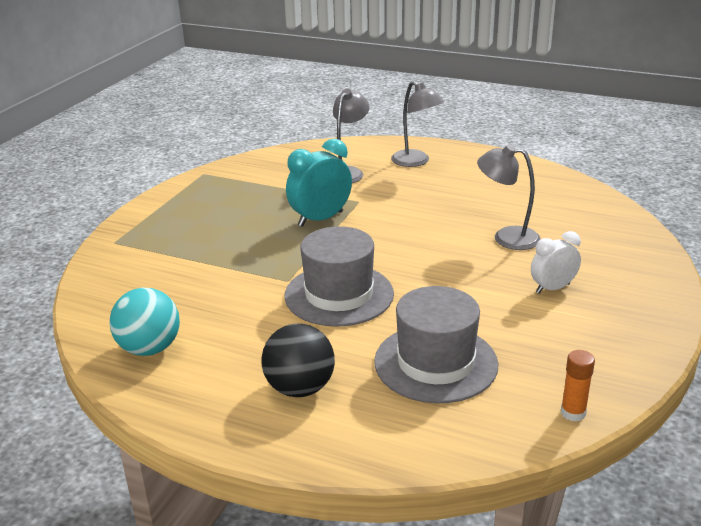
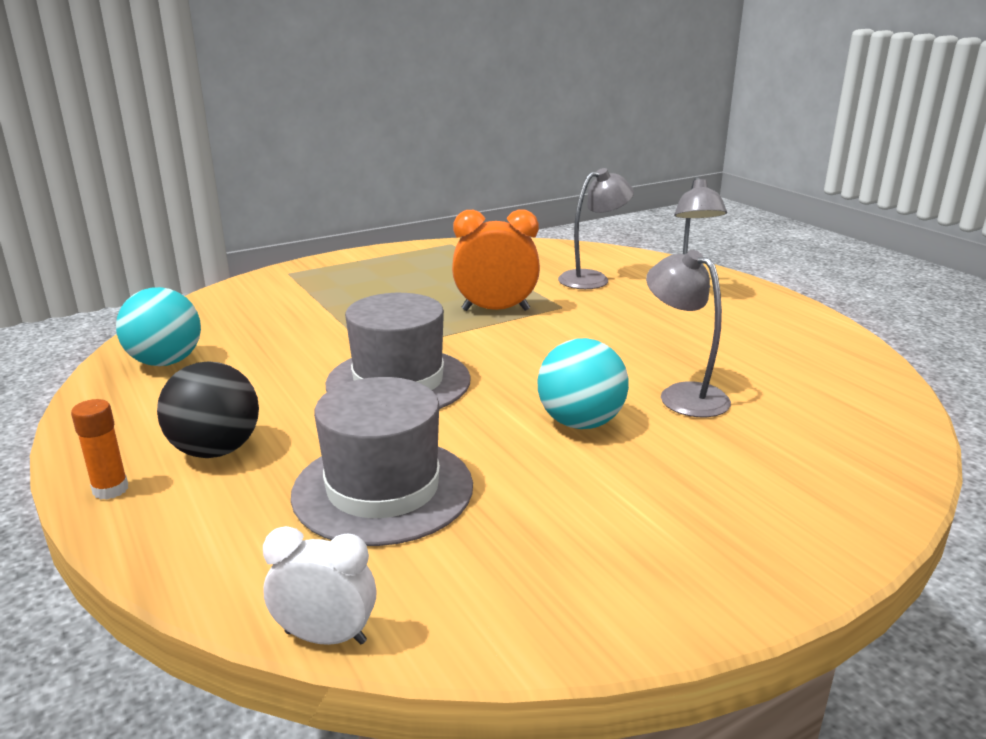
camera: 35 degrees right, 5 degrees down
(320, 219) = (495, 310): turquoise clock -> orange clock
(479, 277) = (580, 422): none -> turquoise ball
(552, 288) = (658, 471): white clock -> white clock (325, 637)
(573, 413) = (449, 631): orange glue stick -> orange glue stick (110, 489)

